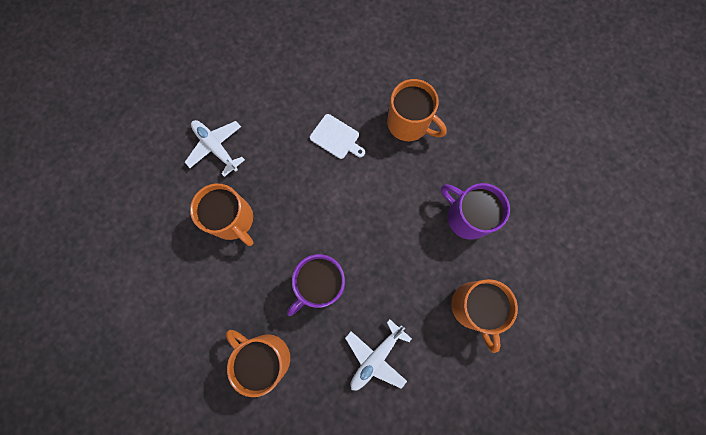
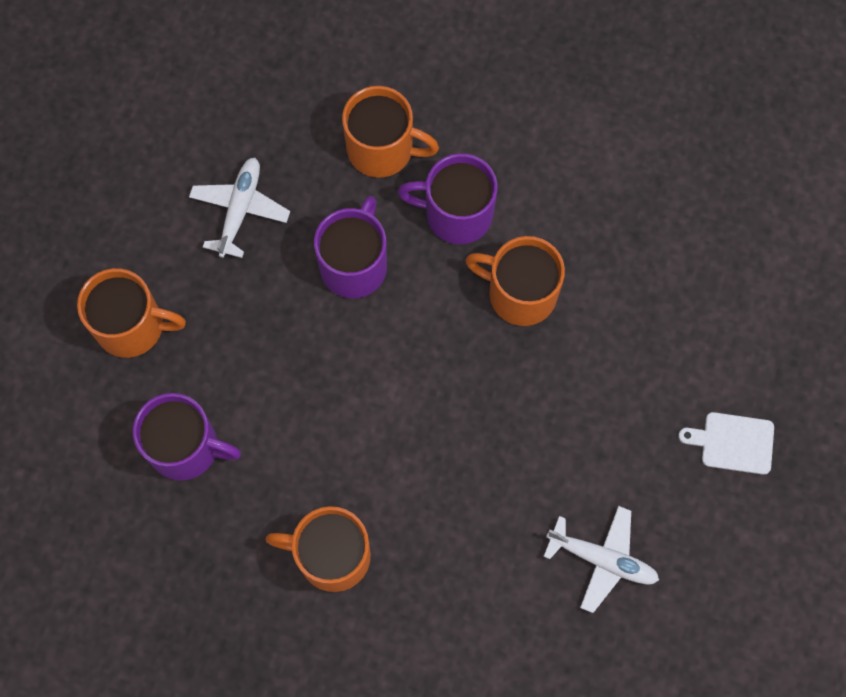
camera: 155 degrees right, 5 degrees down
(216, 147) = (605, 383): white plane -> white plane (602, 559)
(242, 288) = (456, 214): none -> purple mug
(336, 138) = (434, 480): white cutting board -> white cutting board (733, 443)
(474, 307) = (132, 326): orange mug -> orange mug turned 135 degrees clockwise

